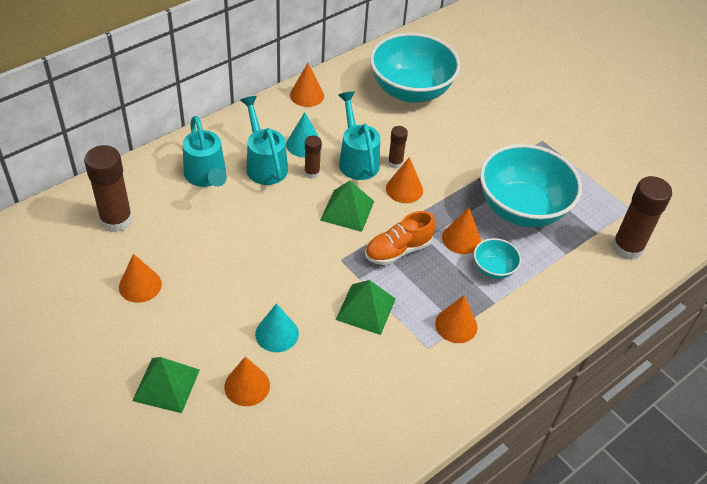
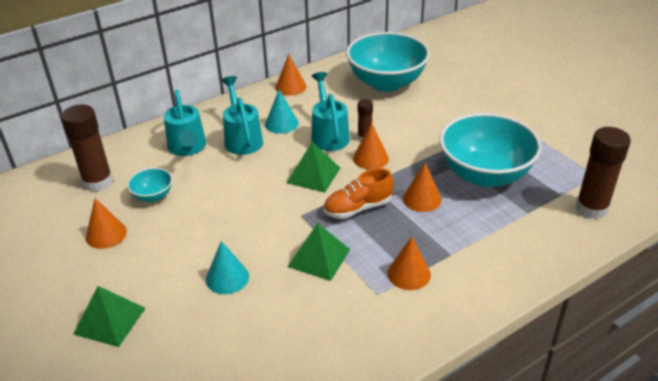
camera: 10 degrees right, 10 degrees down
(247, 386) = (188, 324): orange cone -> none
(312, 173) = (285, 145): brown glue stick -> none
(493, 269) = (452, 225): turquoise bowl -> turquoise bowl (153, 196)

